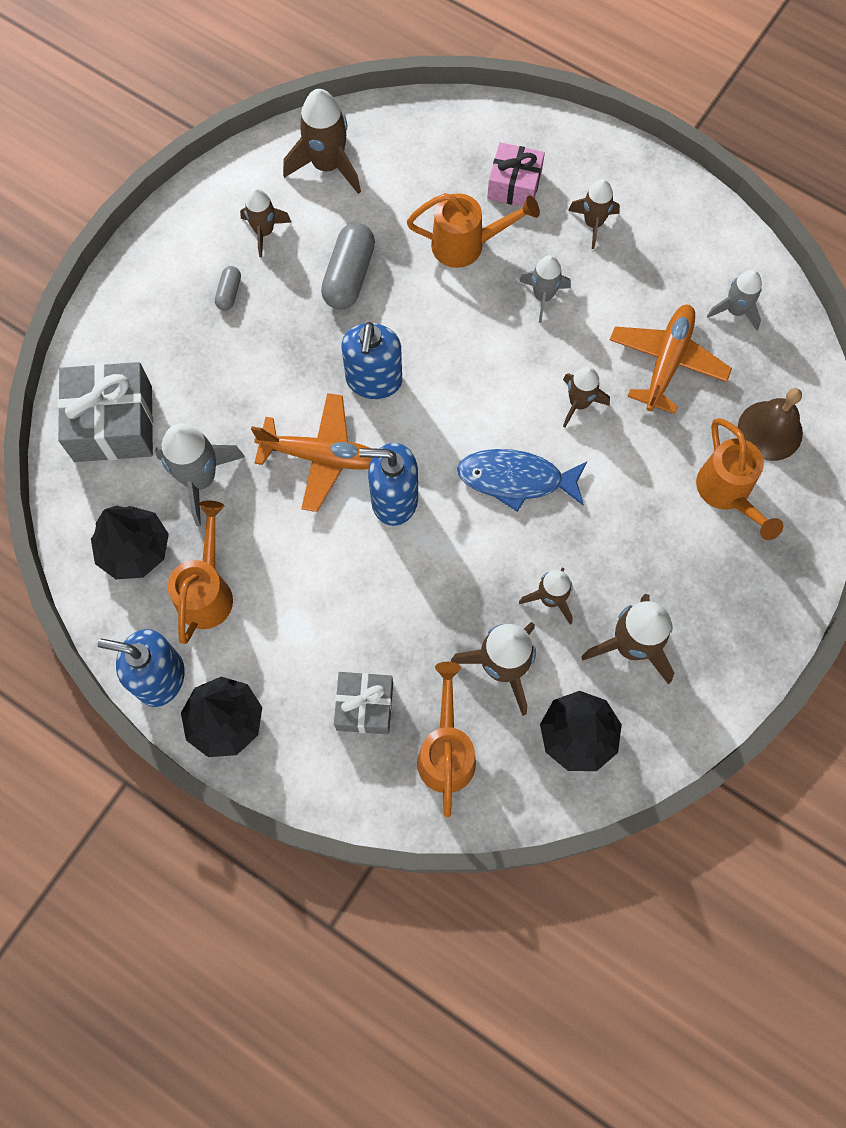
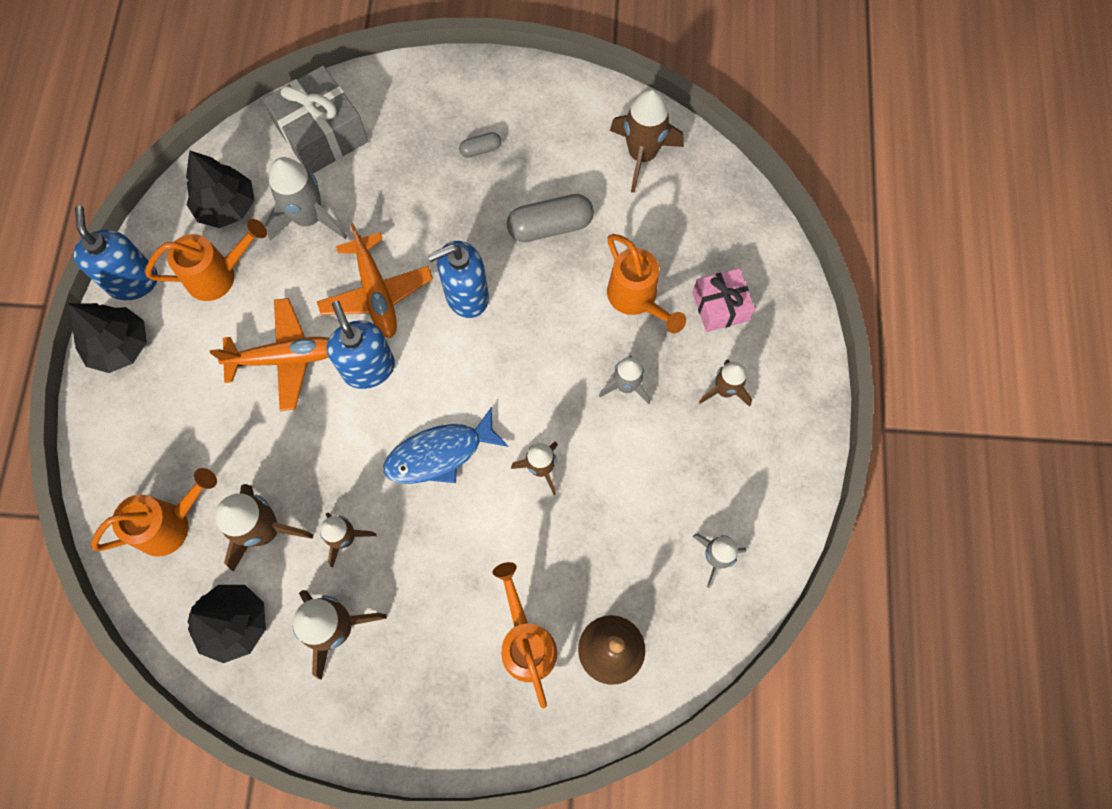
camera: 60 degrees right, 0 degrees up
(264, 232) = (551, 144): brown rocket -> none
(364, 706) = (179, 441): grey gift -> none
(516, 479) = (440, 454): blue fish -> blue fish turned 90 degrees counterclockwise
(666, 362) = (625, 522): orange plane -> orange plane (285, 358)
(727, 494) = (526, 641): orange watering can -> orange watering can turned 120 degrees clockwise

